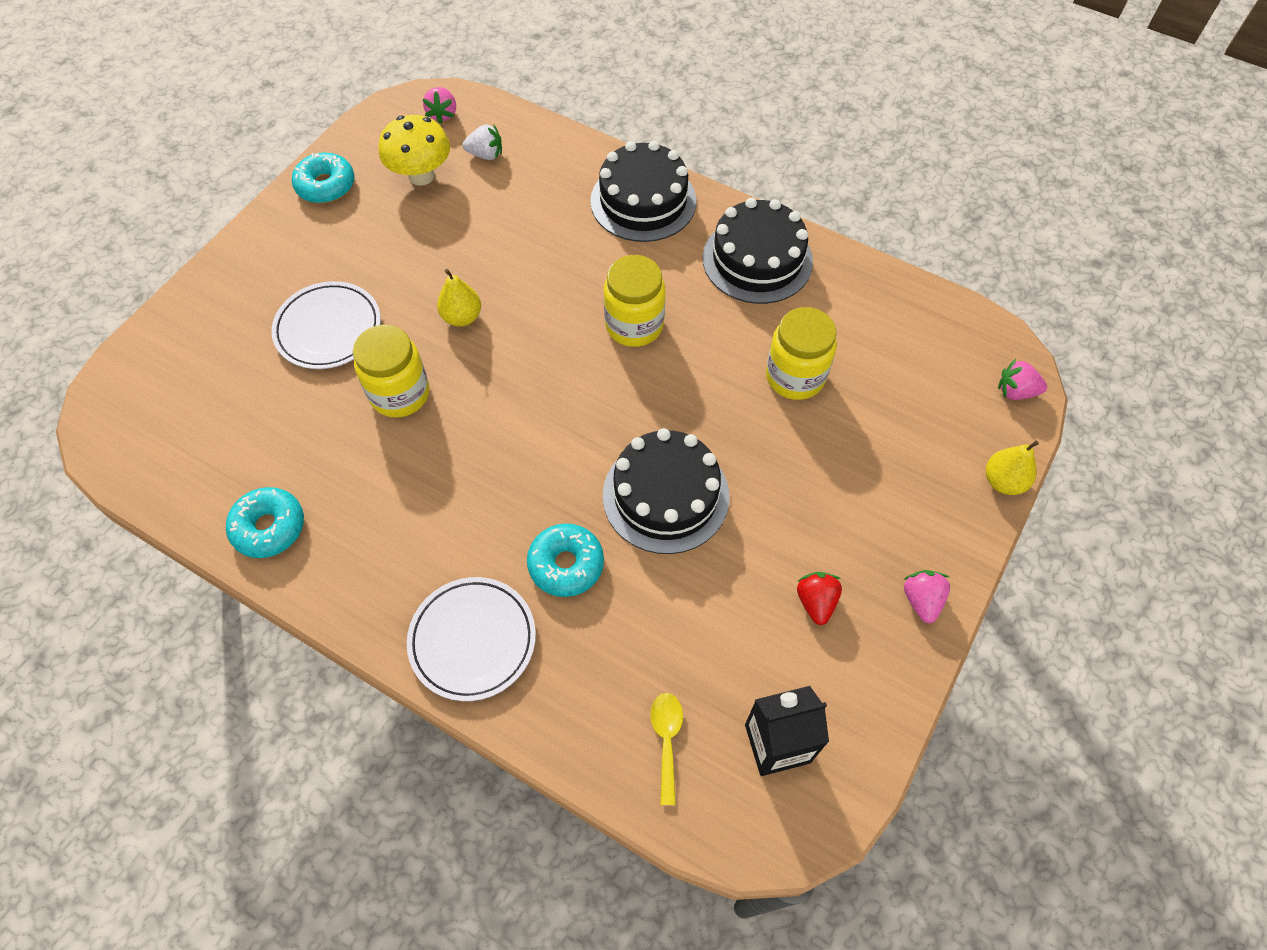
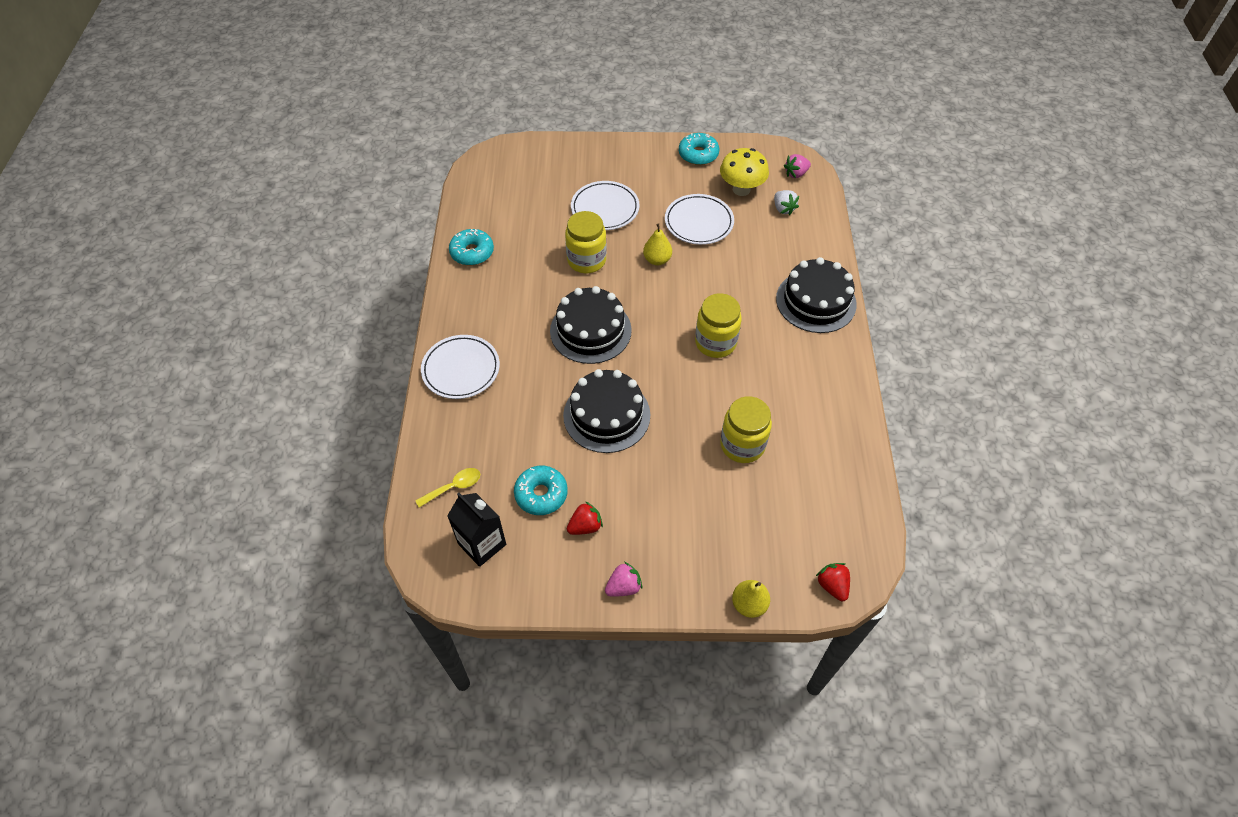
camera: 60 degrees right, 5 degrees down
(437, 244) = (699, 222): none -> white plate
(566, 564) = (531, 388): turquoise donut -> turquoise donut (541, 494)
(757, 259) = (820, 383): black cake -> black cake (590, 330)
(1015, 391) = (832, 585): pink strawberry -> red strawberry

